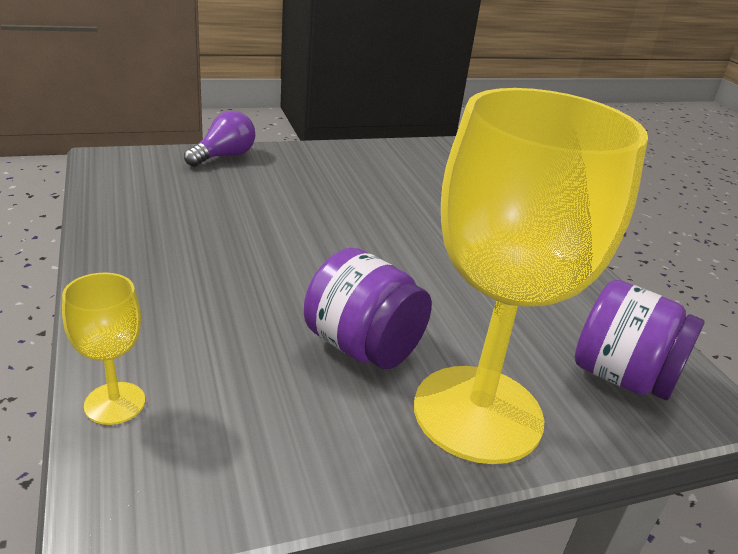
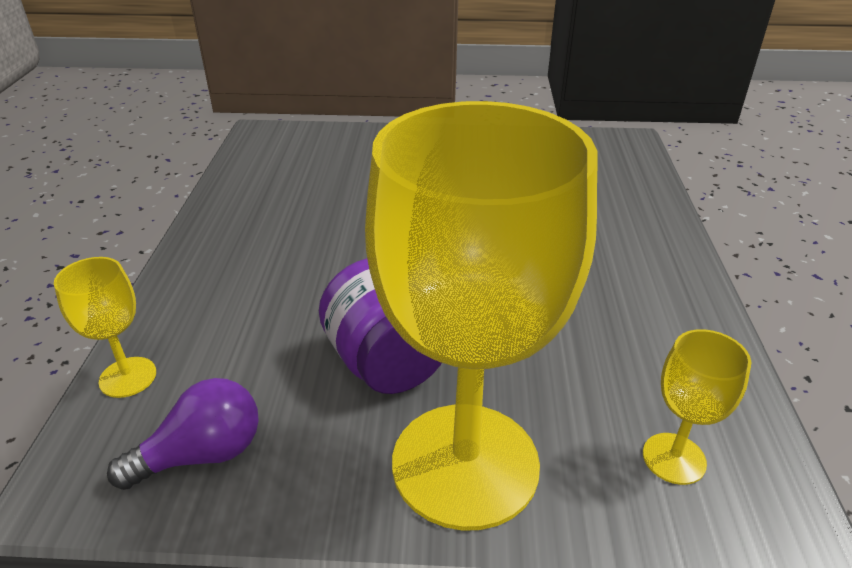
camera: 25 degrees right, 5 degrees up
(224, 156) = (370, 137): purple light bulb -> purple light bulb (202, 454)
(622, 377) = (674, 458): purple jar -> yellow goblet

